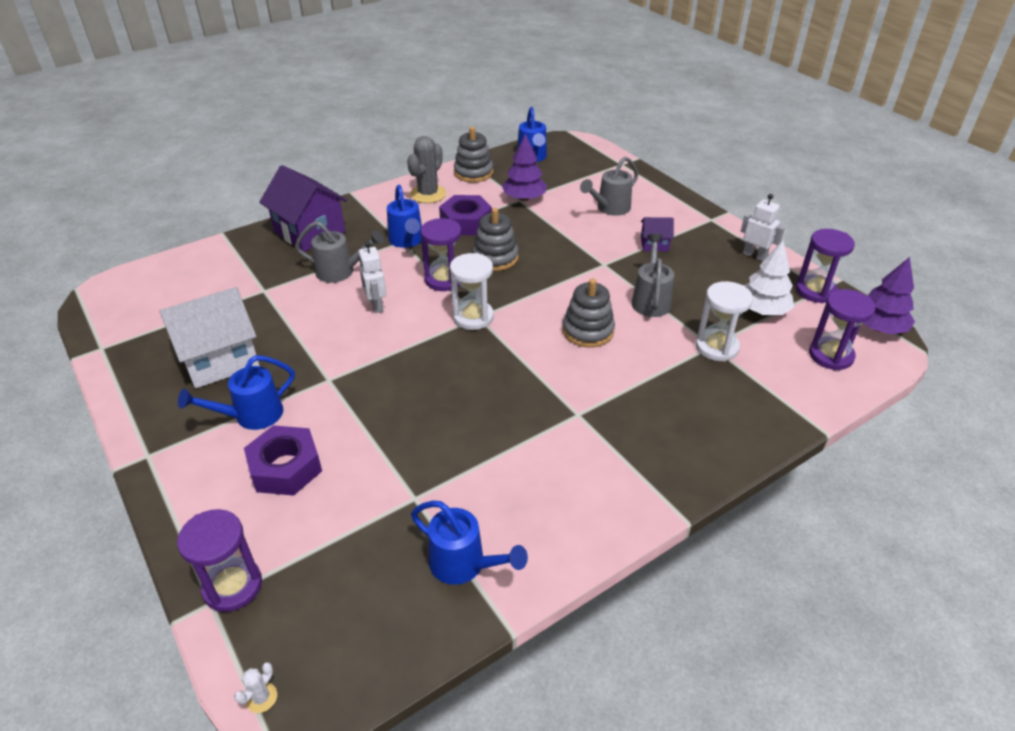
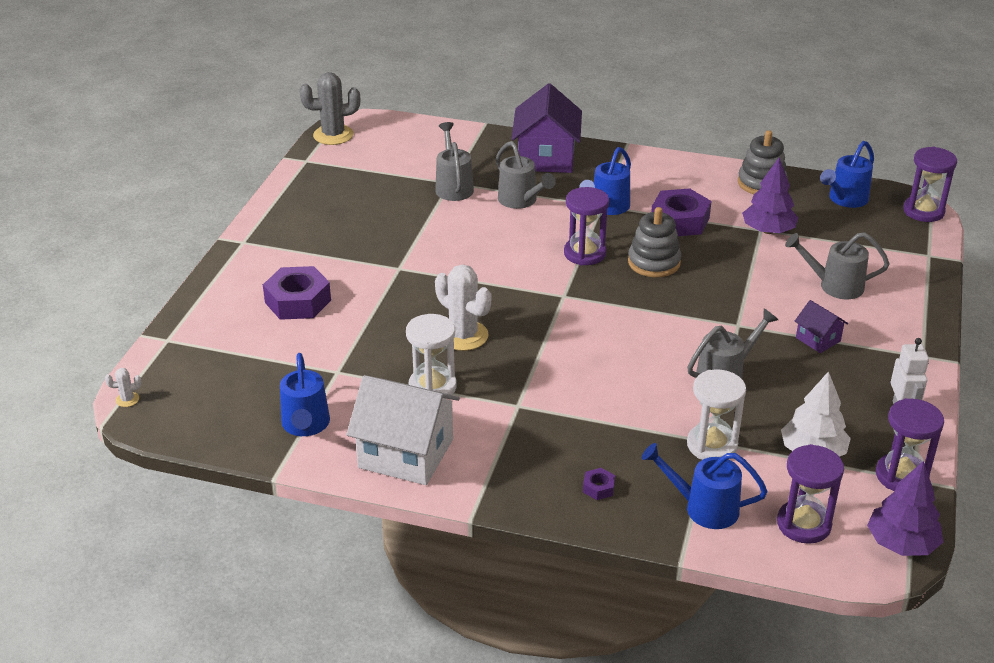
camera: 50 degrees right, 5 degrees down
(220, 359) = (357, 211): white house -> white house (406, 453)
(232, 586) = (187, 340): purple hourglass -> purple hourglass (923, 211)
(251, 416) = (324, 258): blue watering can -> blue watering can (703, 508)
(271, 292) = (453, 186): none -> grey watering can
(376, 305) = (506, 240): white robot -> none
(428, 194) = (688, 180): grey cactus -> grey cactus (333, 135)
(460, 394) = (463, 336): none -> white cactus
(473, 317) = (559, 293): white hourglass -> white hourglass (432, 387)
(588, 331) = (628, 361): grey stacking toy -> none
(713, 427) = (598, 488): none -> purple nut

